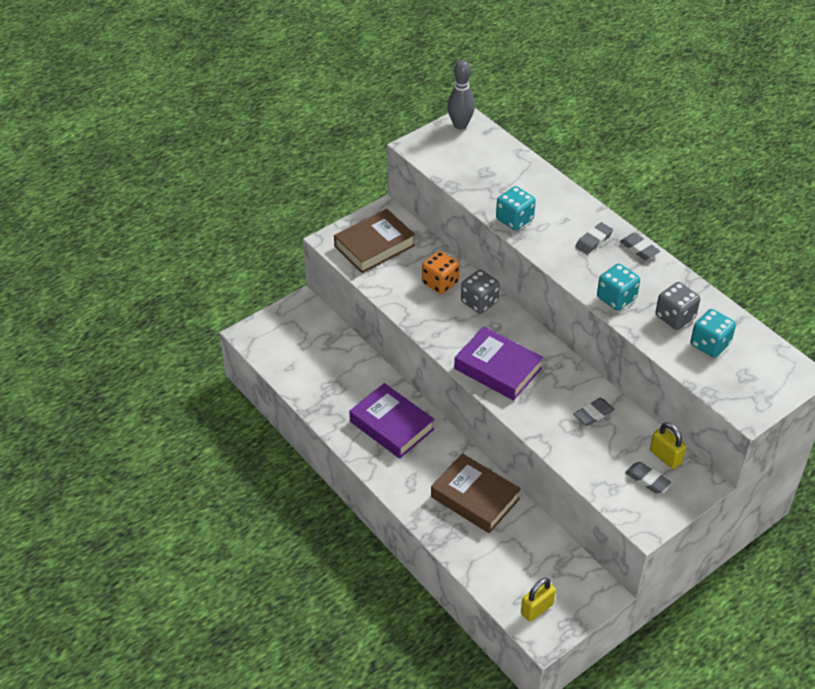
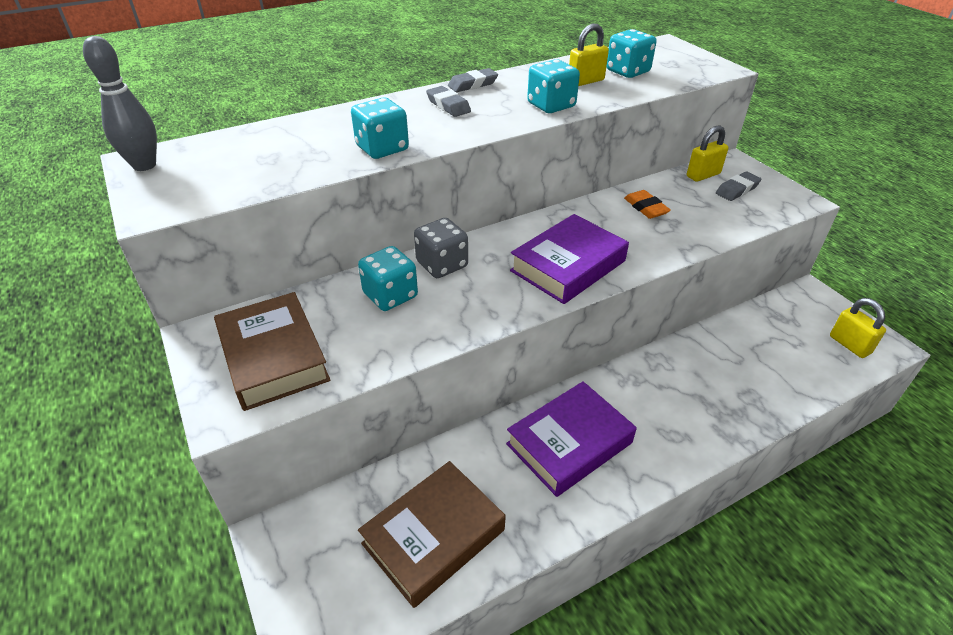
camera: 80 degrees left, 5 degrees down
(440, 283) = (390, 295): orange dice -> turquoise dice
(475, 498) = (695, 373): brown book -> brown book (433, 536)
(593, 414) = (645, 208): grey eraser -> orange eraser
(675, 317) = (585, 81): grey dice -> yellow padlock

